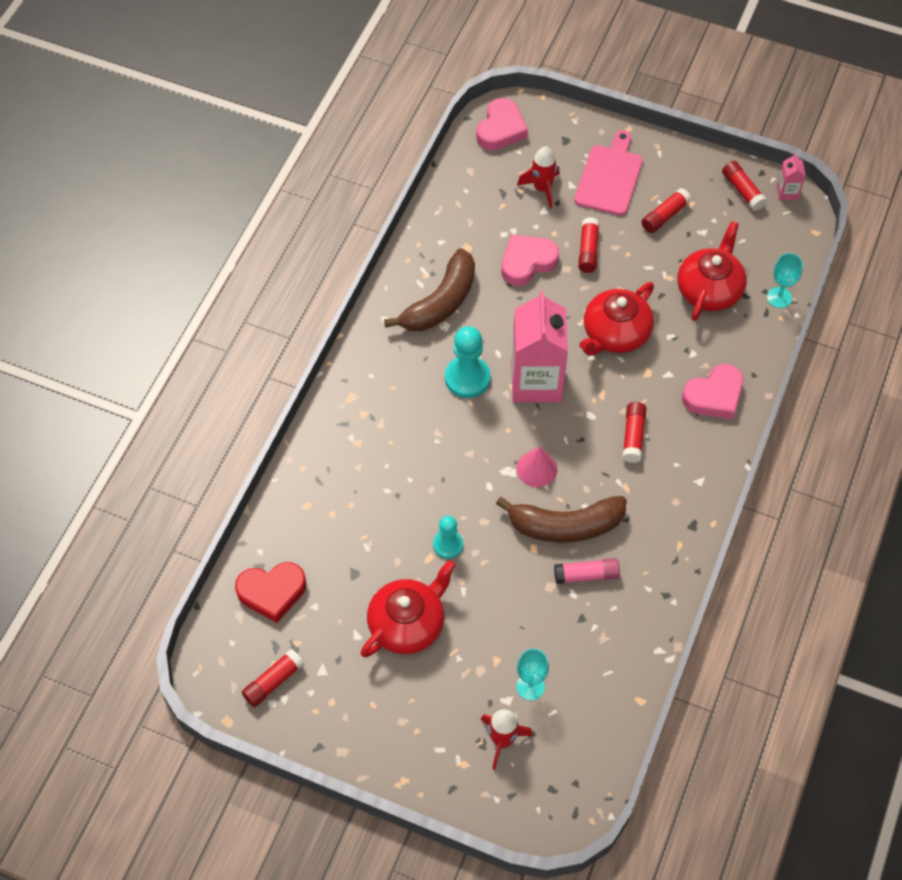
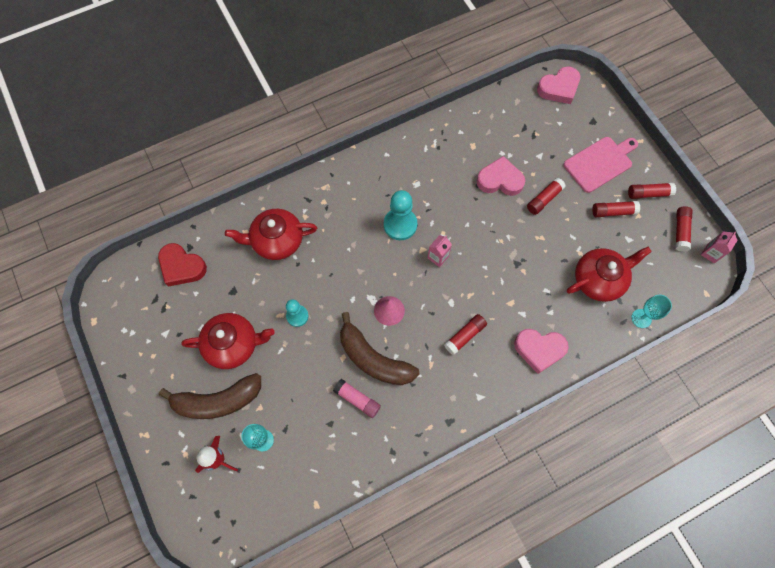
camera: 40 degrees right, 10 degrees up
(273, 682) = (135, 318): red glue stick -> red glue stick (648, 193)
(441, 302) = (427, 168): brown banana -> brown banana (218, 401)
(536, 382) = (438, 257): pink carton -> pink carton, size x0.42
(542, 188) = (550, 141): red rocket -> none
(615, 334) = (513, 263): red teapot -> red teapot (276, 241)

